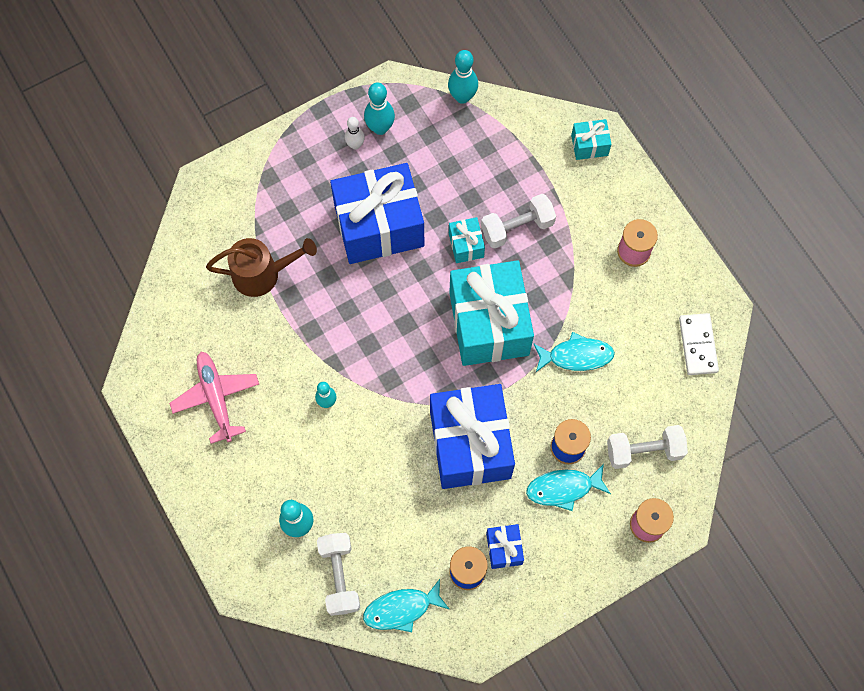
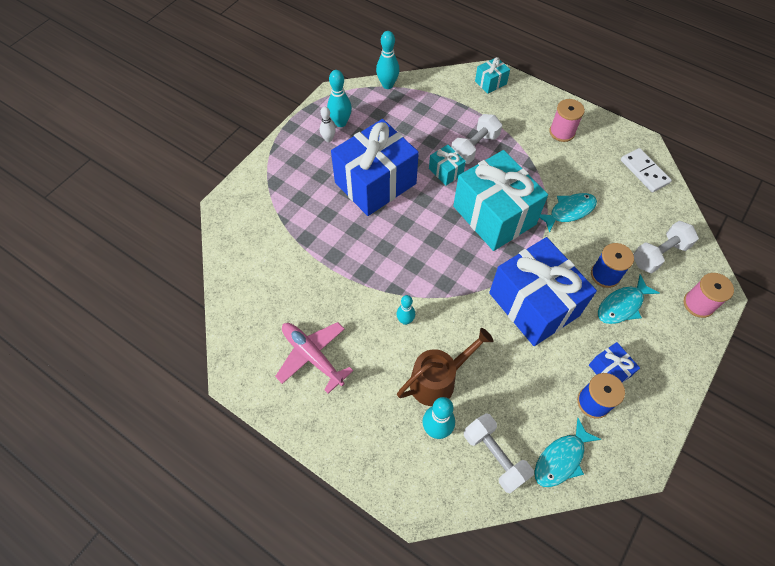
camera: 25 degrees left, 10 degrees down
(263, 274) = (304, 249): brown watering can -> brown watering can (438, 380)

